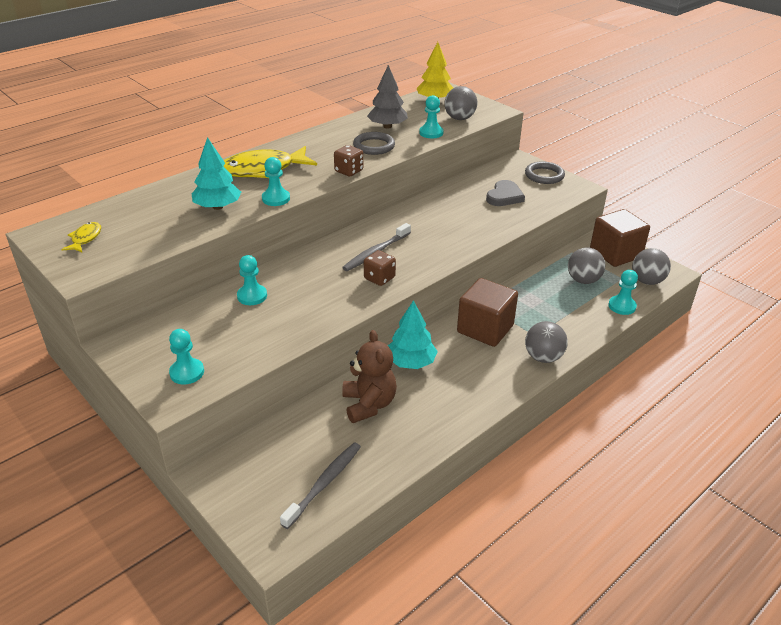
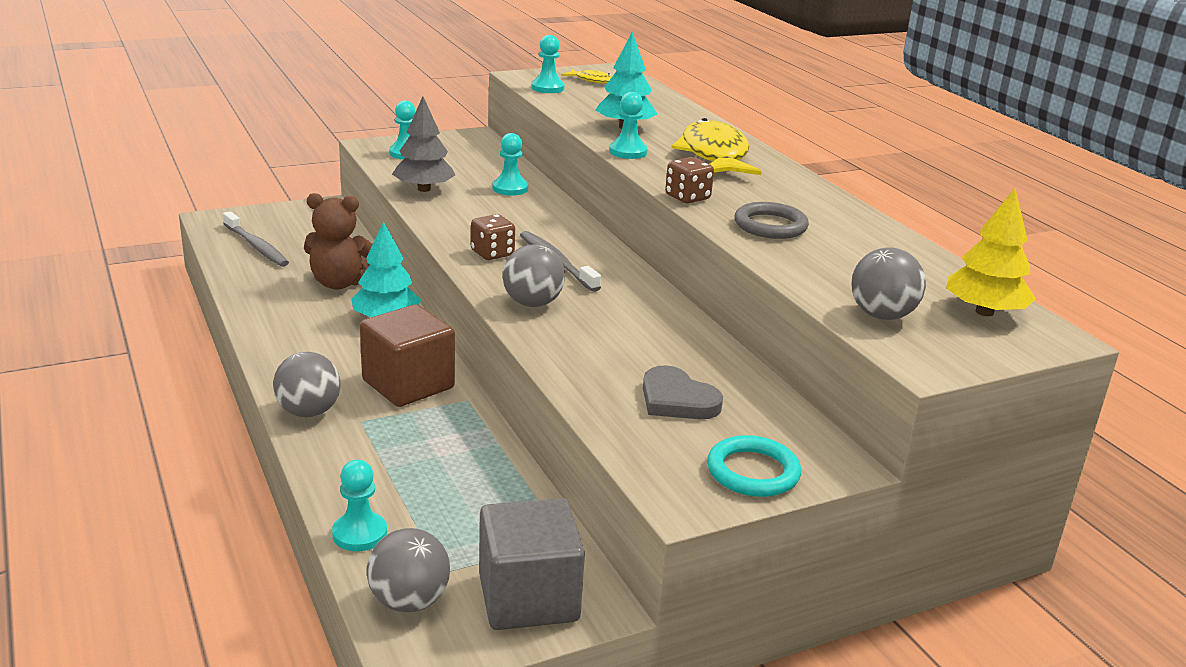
camera: 105 degrees right, 10 degrees down
(387, 126) = (851, 248): grey tree -> grey tree (424, 189)
(431, 133) = (814, 276): turquoise pawn -> turquoise pawn (547, 88)
(544, 175) = (753, 472): grey ring -> turquoise ring
(583, 280) = (464, 518): grey ball -> grey ball (532, 303)
(615, 253) = (528, 598): brown cube -> grey cube

